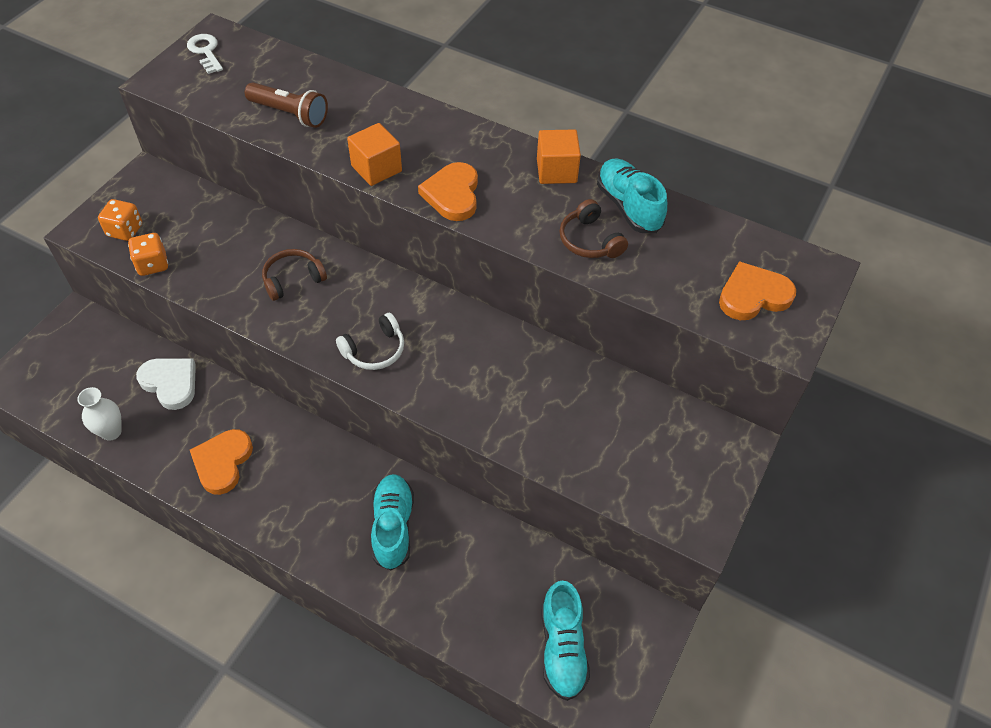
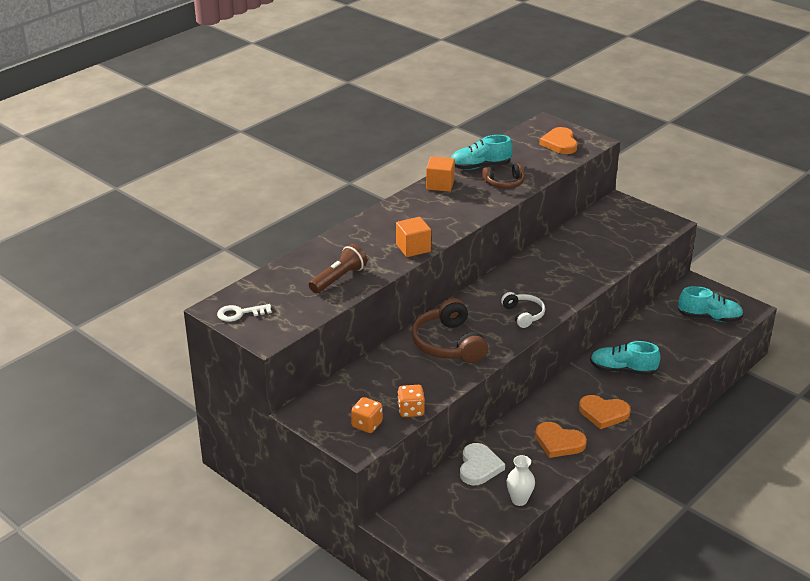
camera: 75 degrees left, 20 degrees down
(170, 383) = (479, 467): white heart -> white heart turned 135 degrees clockwise
(293, 279) = (448, 344): brown headphones -> brown headphones, size x1.71
(452, 194) = (449, 223): orange heart -> orange heart (603, 413)

